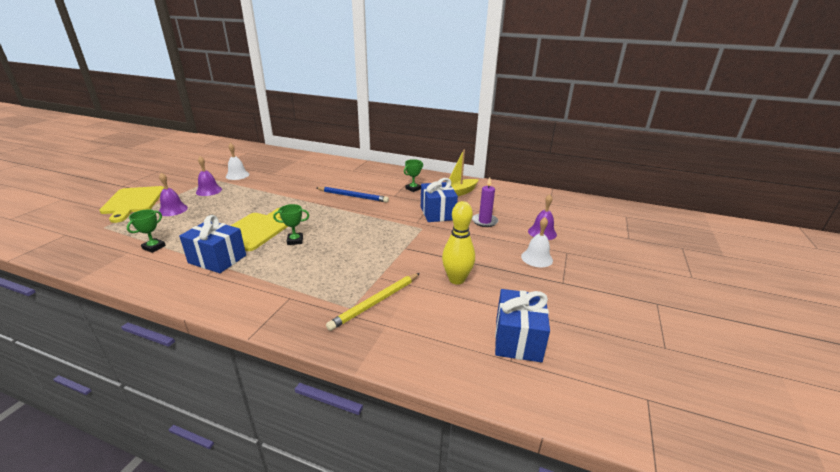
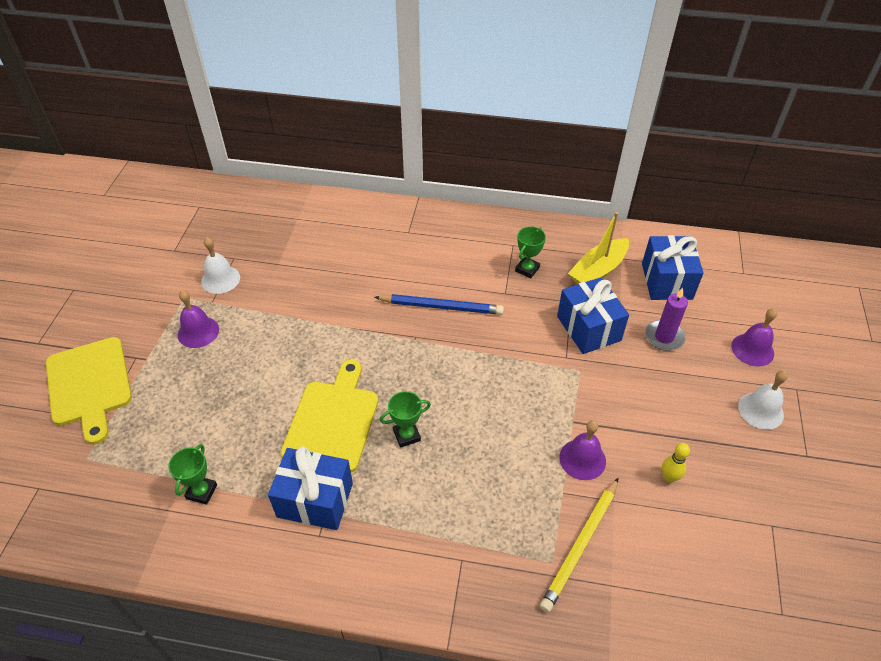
camera: 10 degrees left, 20 degrees up
(173, 210) = (171, 394): purple bell -> purple bell (582, 459)
(456, 279) = (669, 477): yellow bowling pin -> yellow bowling pin, size x0.51
(518, 339) = (781, 576): blue gift -> blue gift (666, 281)

